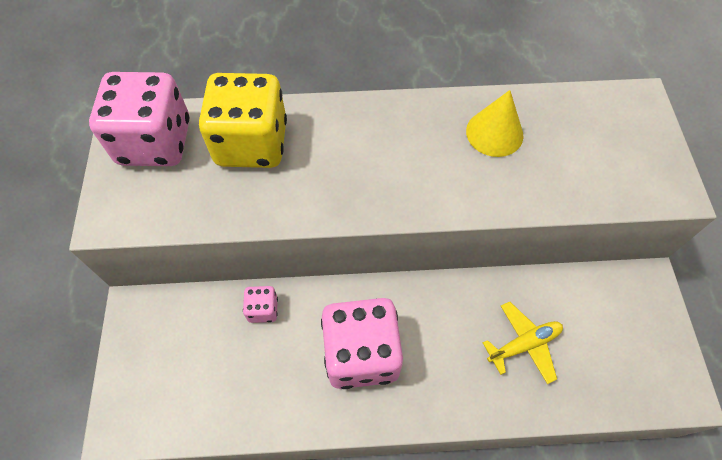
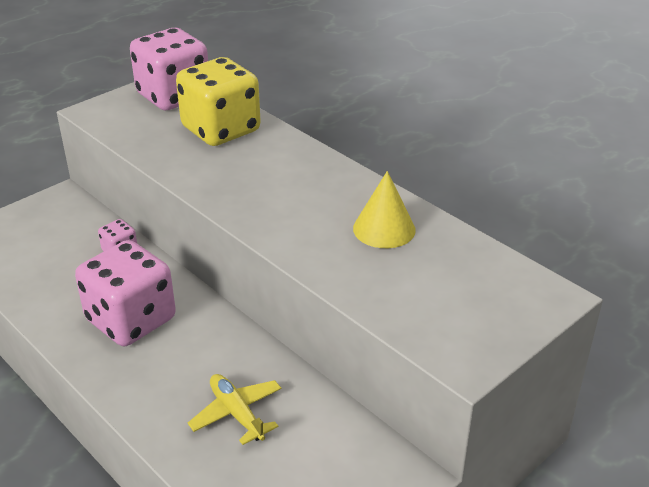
camera: 50 degrees right, 25 degrees down
(523, 344) = (237, 413): yellow plane -> yellow plane turned 150 degrees counterclockwise

